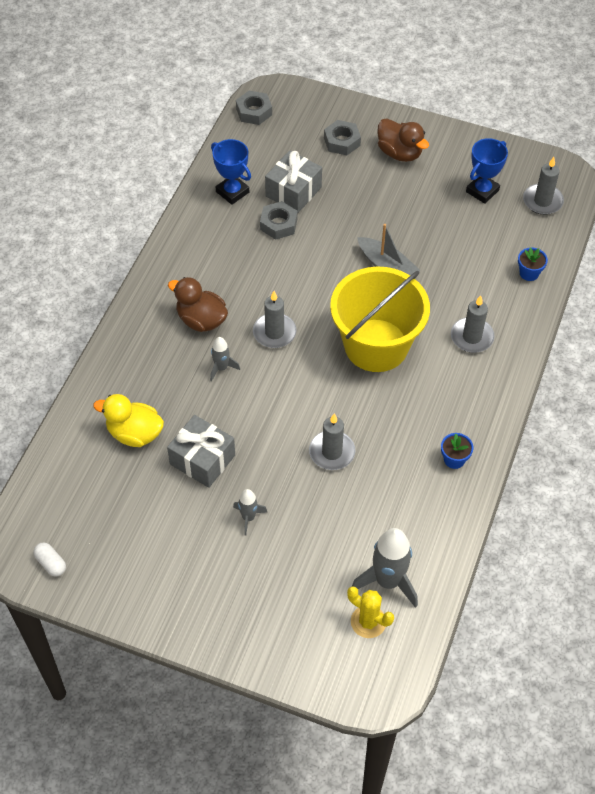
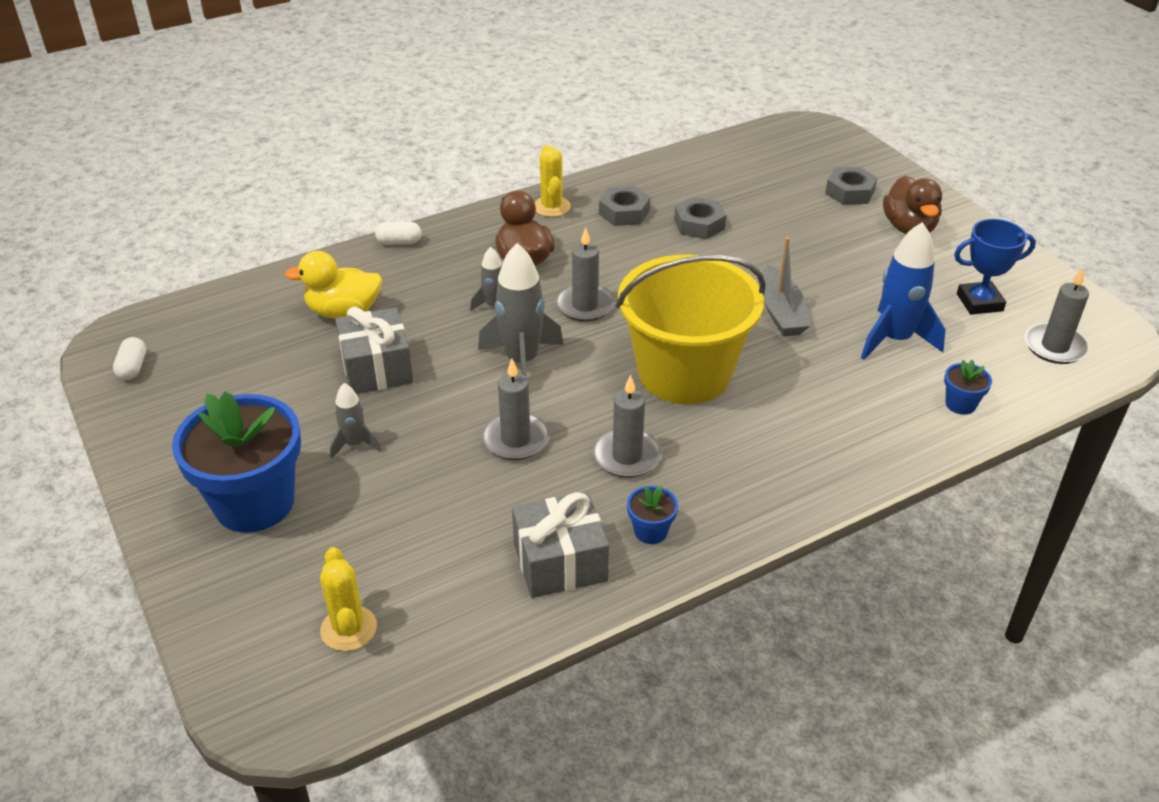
camera: 40 degrees right, 15 degrees down
(107, 357) = (399, 242): none -> white capsule
(134, 433) = (343, 312): yellow duck -> yellow duck turned 60 degrees counterclockwise
(173, 265) = (551, 207): none -> yellow cactus
(232, 192) = (681, 180): blue trophy -> none
(236, 592) = (254, 503): none -> blue flower pot
(254, 112) = (779, 133): grey nut -> grey nut (624, 212)
(293, 192) = (747, 207): grey gift -> grey gift (560, 562)
(388, 581) = (422, 603): grey rocket -> grey rocket (522, 361)
(462, 248) = (894, 339): none -> blue rocket
(472, 337) = (813, 426): grey candle -> grey candle (627, 456)

